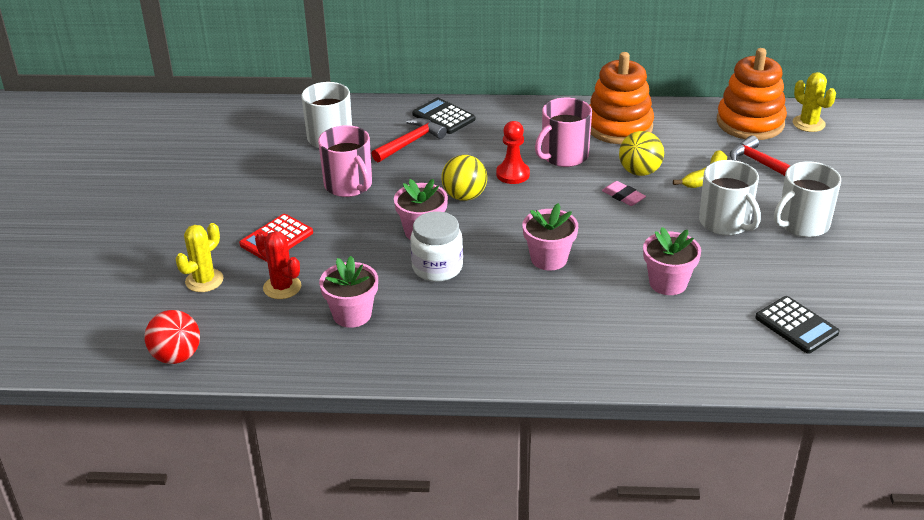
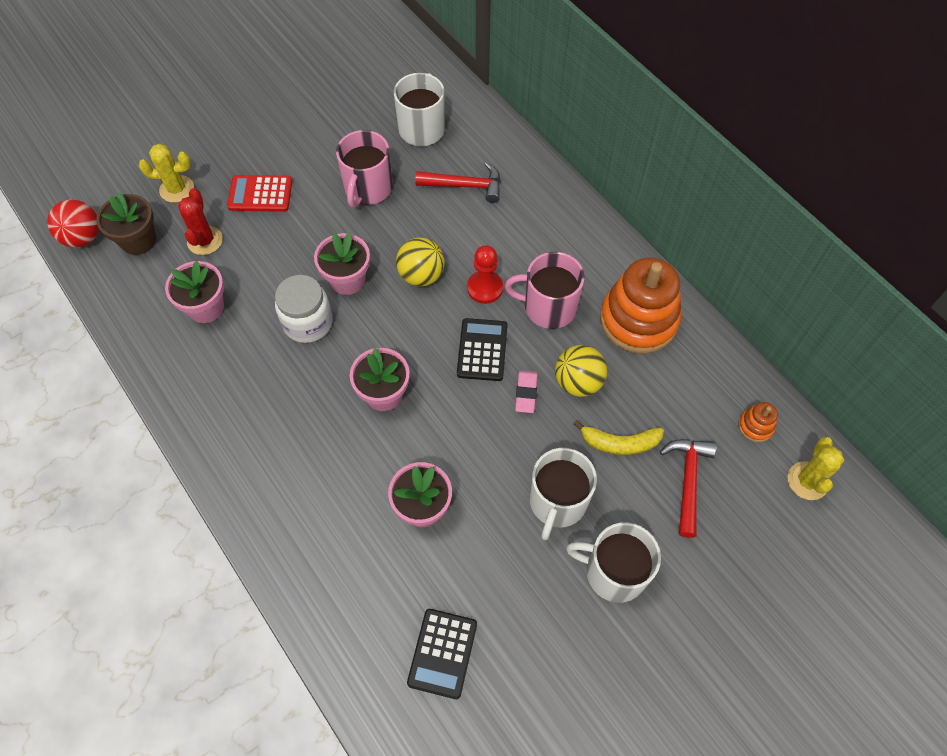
camera: 50 degrees right, 25 degrees up
(228, 324) = (138, 240): none -> brown flower pot
(443, 117) = (526, 181): black calculator -> black calculator (482, 350)
(750, 123) = (755, 426): orange stacking toy -> orange stacking toy, size x0.43

